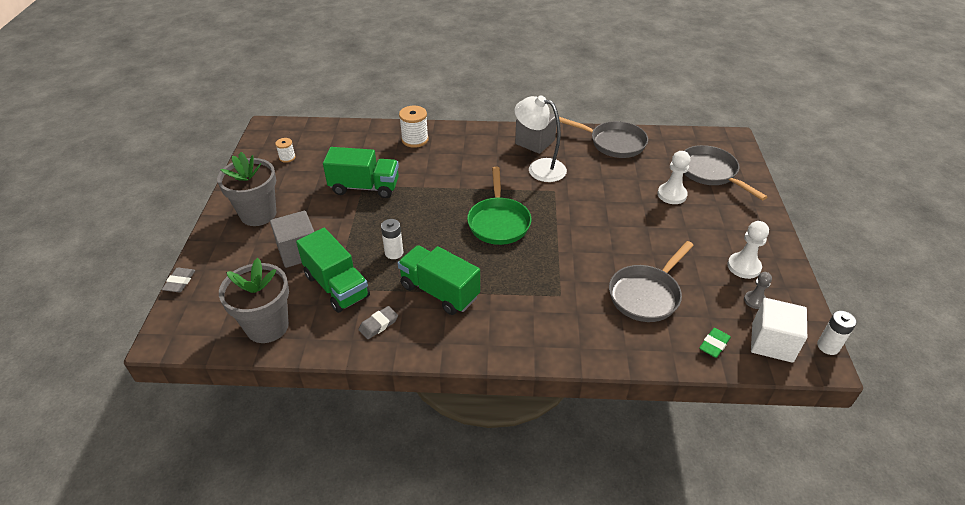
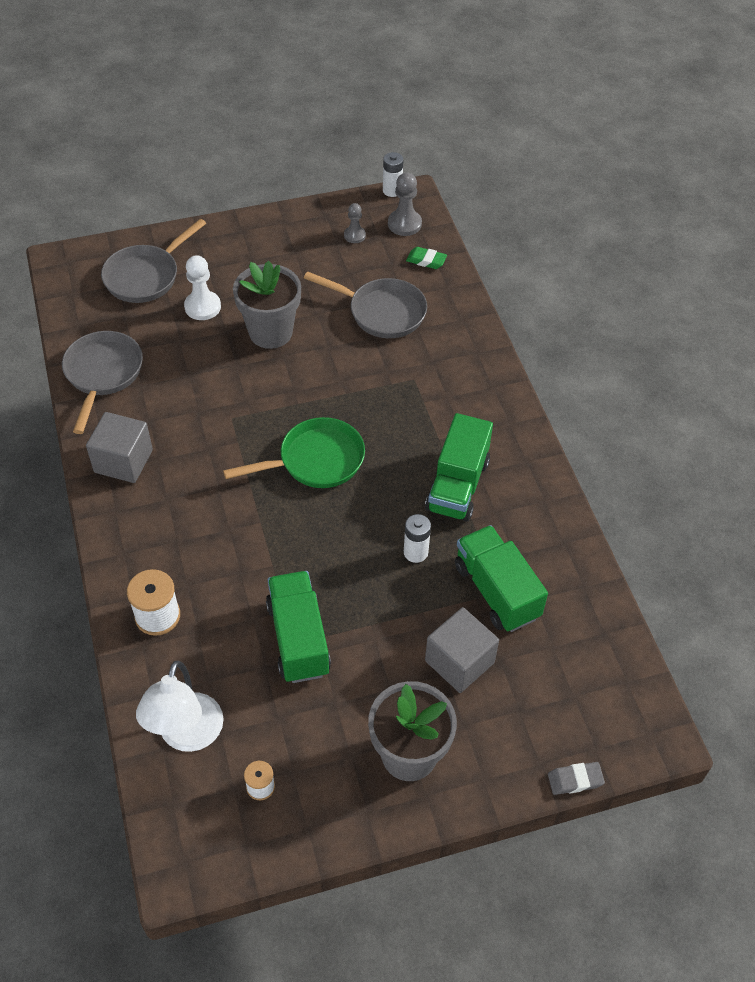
camera: 110 degrees left, 10 degrees up
(267, 326) = (589, 635): grey flower pot -> grey flower pot (270, 332)
(336, 286) = (496, 591): green truck -> green truck turned 60 degrees counterclockwise
(378, 324) = (531, 526): grey eraser -> none
(539, 168) = (186, 443): white lamp -> white lamp (187, 736)
(744, 266) = (308, 244): white pawn -> none
(772, 342) = (404, 224): white cube -> grey pawn

